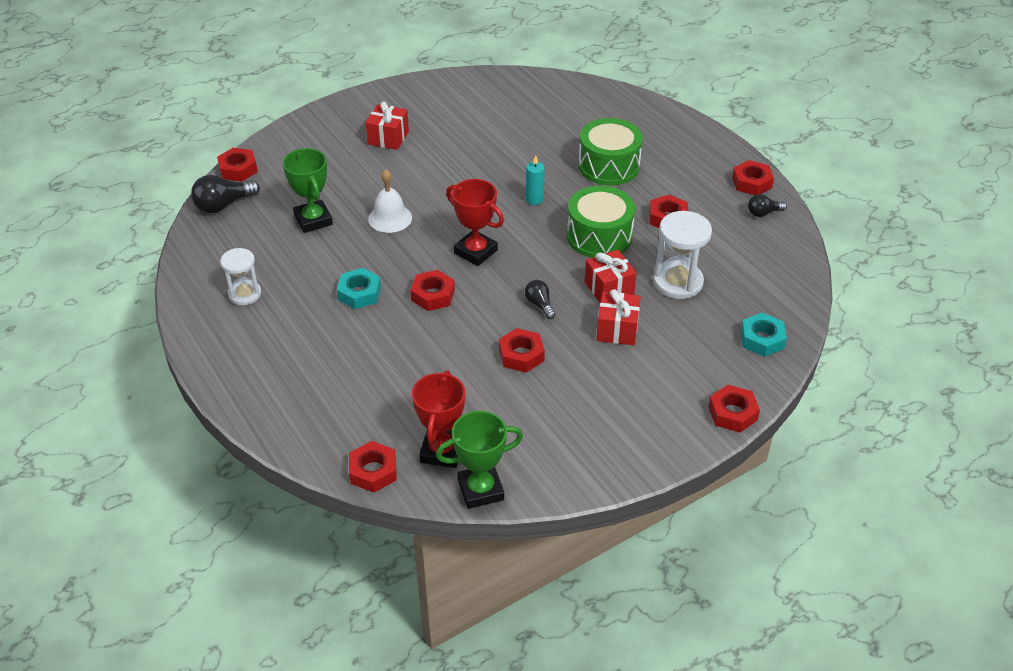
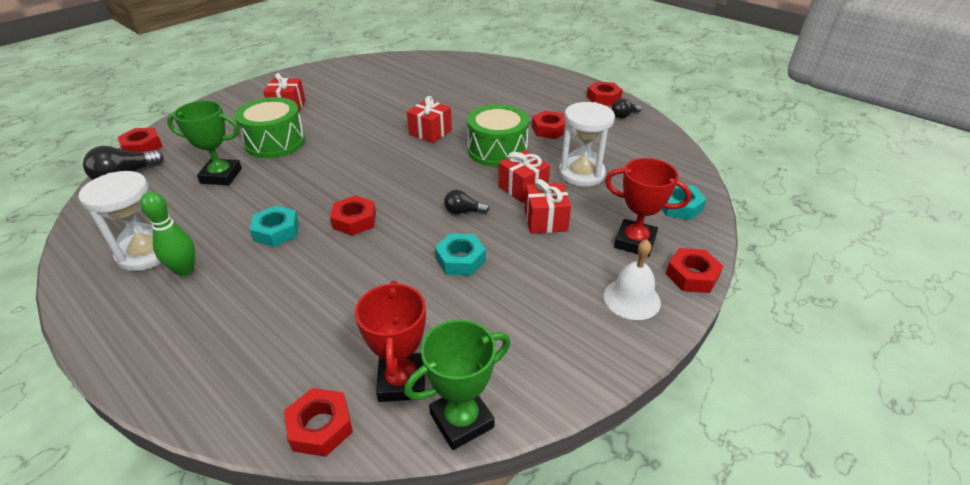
camera: 15 degrees left, 5 degrees down
(244, 294) = (146, 252): white hourglass -> white hourglass, size x1.54
(277, 318) = (185, 270): none -> green bowling pin
(313, 220) = (221, 176): green trophy -> green trophy turned 45 degrees counterclockwise
(390, 218) = (299, 164): white bell -> white bell (632, 298)
(475, 252) = (388, 178): red trophy -> red trophy (635, 242)
(521, 355) = (460, 260): red nut -> turquoise nut
(534, 199) = (430, 132): turquoise candle -> red gift
(539, 305) = (463, 211): black light bulb -> black light bulb turned 45 degrees counterclockwise
(609, 166) = (484, 102): green drum -> green drum (275, 142)

